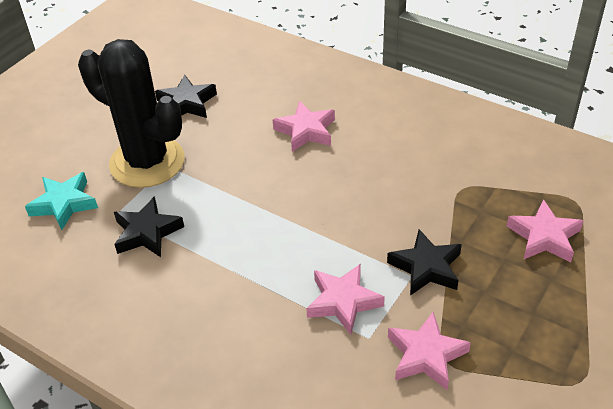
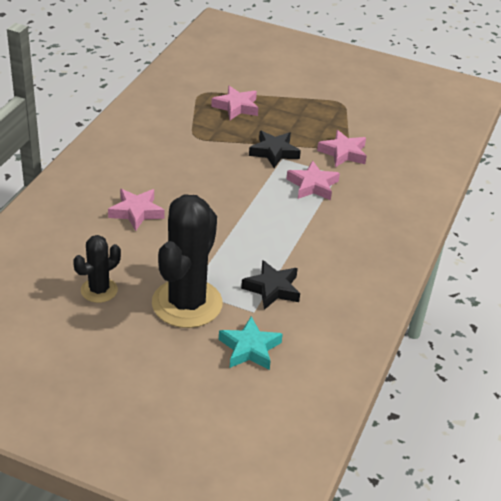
camera: 105 degrees left, 5 degrees down
(187, 103) = (99, 290): black star -> black cactus

